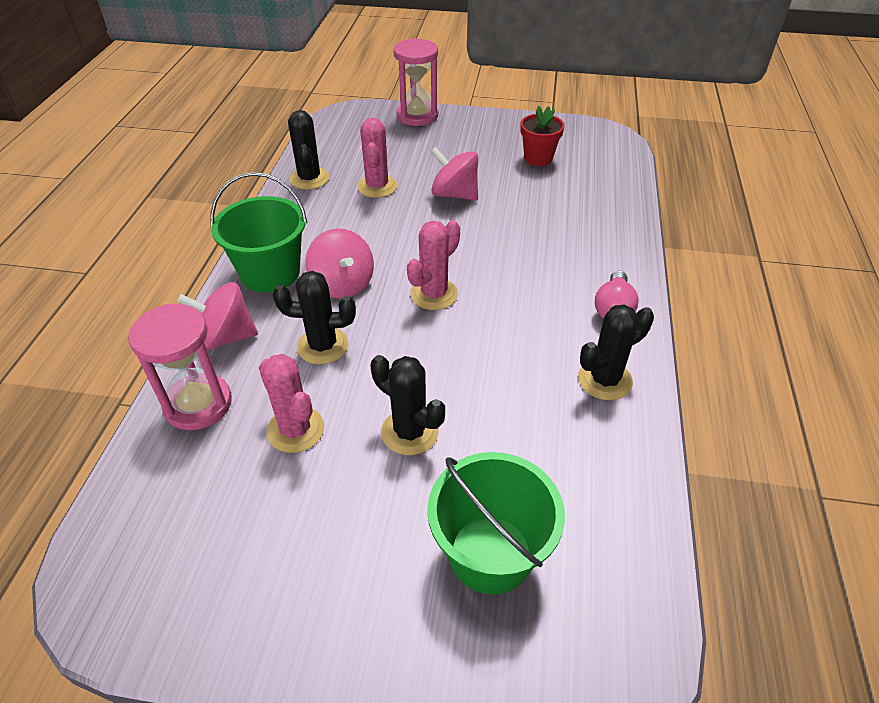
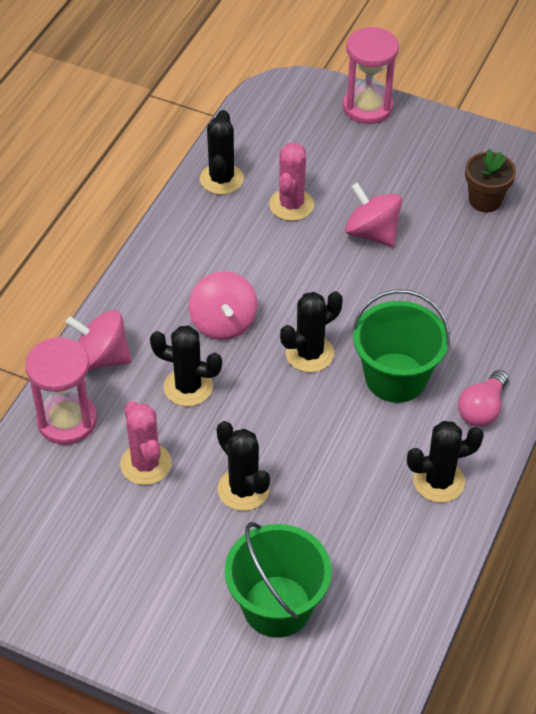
camera: 15 degrees right, 5 degrees up
(270, 273) = (156, 294): green bucket -> green bucket (395, 378)
(434, 294) = (309, 353): pink cactus -> black cactus
(538, 158) = (485, 200): red flower pot -> brown flower pot

